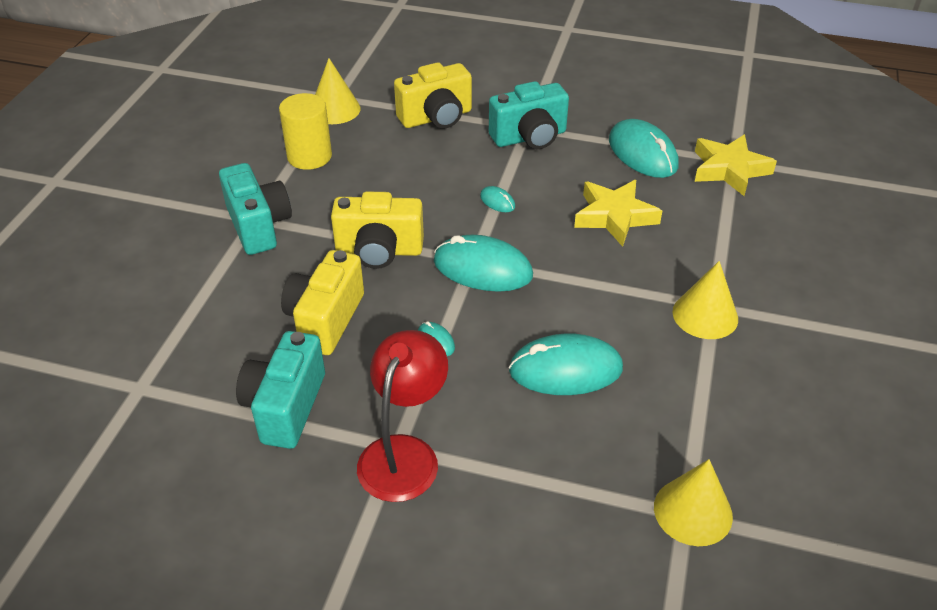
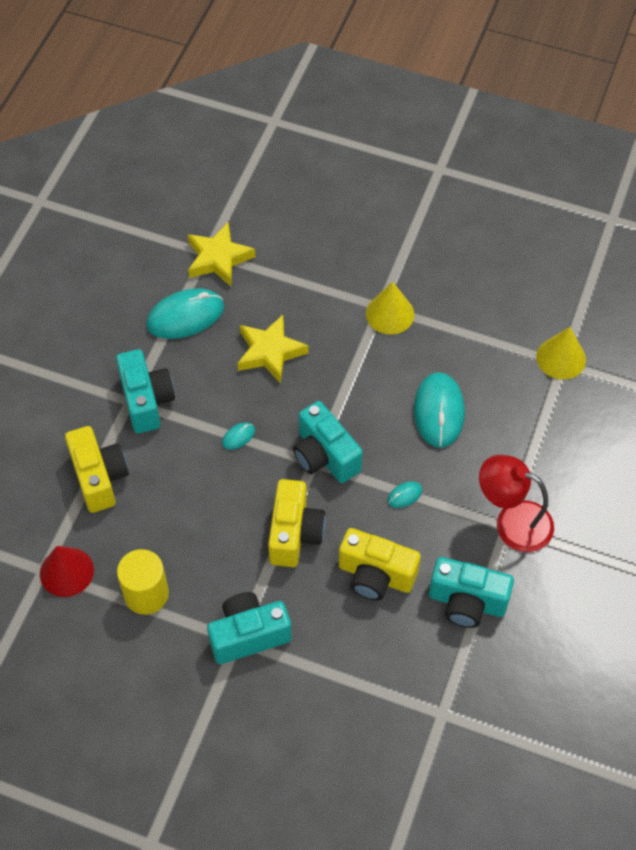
camera: 85 degrees left, 15 degrees up
(334, 109) = (66, 572): yellow cone -> red cone
(482, 268) = (325, 456): turquoise mouse -> turquoise camera

